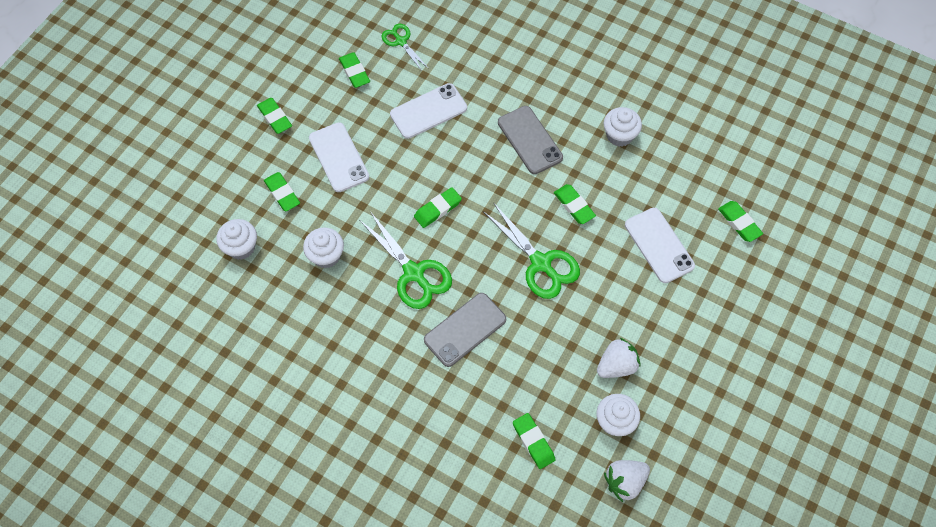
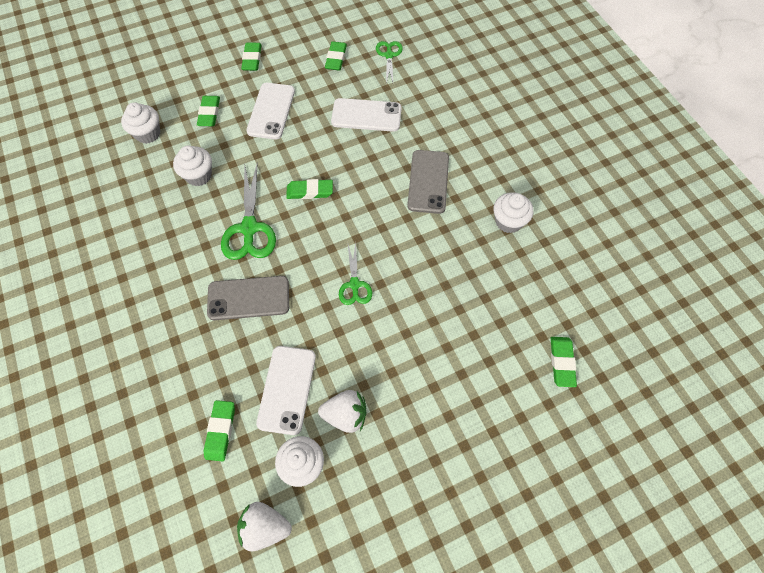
camera: 35 degrees right, 0 degrees up
(541, 263) = (354, 284): green scissors -> green scissors, size x0.59
(574, 206) = (421, 255): green eraser -> none
(659, 245) = (469, 334): white phone -> white phone (287, 389)

